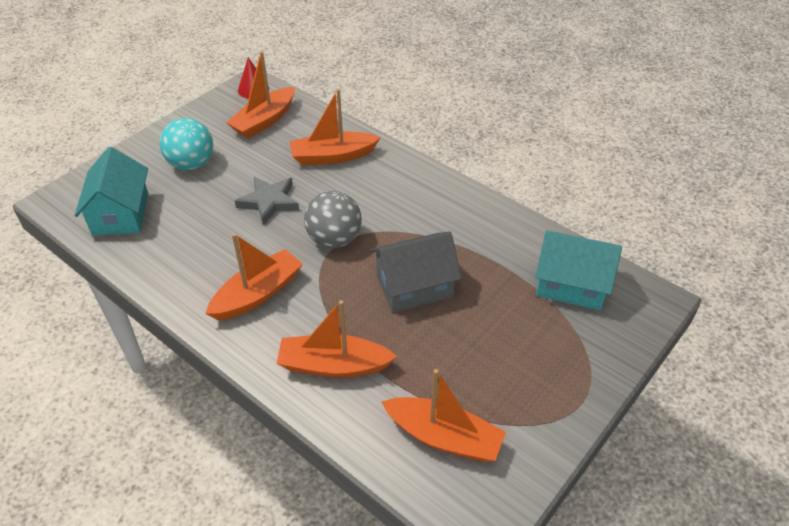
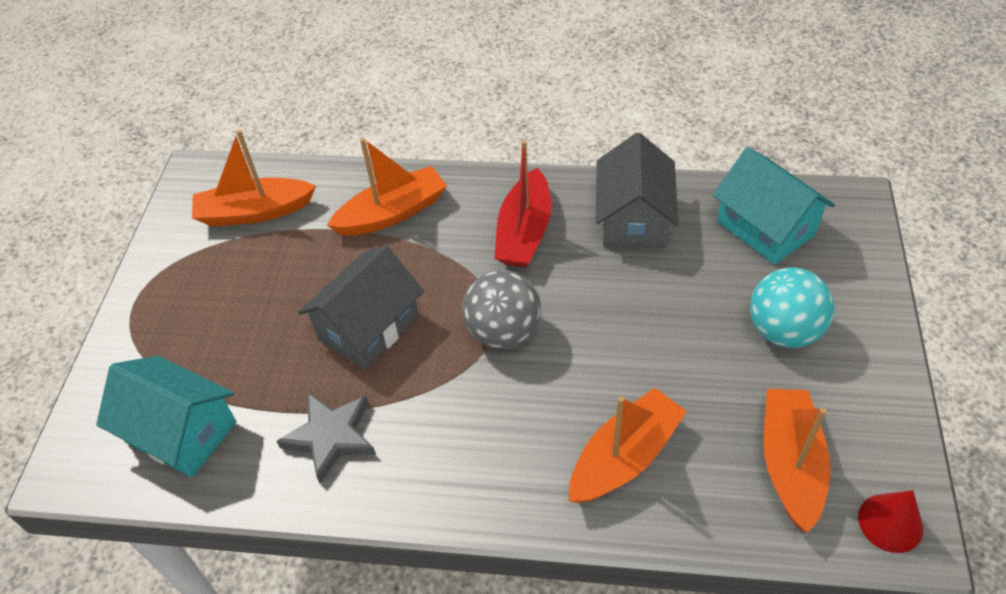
camera: 150 degrees right, 5 degrees up
(182, 262) = (633, 219): none -> grey house
(258, 294) = (524, 232): orange boat -> red boat
(269, 202) = (628, 335): grey star -> grey star (331, 437)
(571, 284) = (181, 432): turquoise house -> turquoise house turned 45 degrees clockwise

